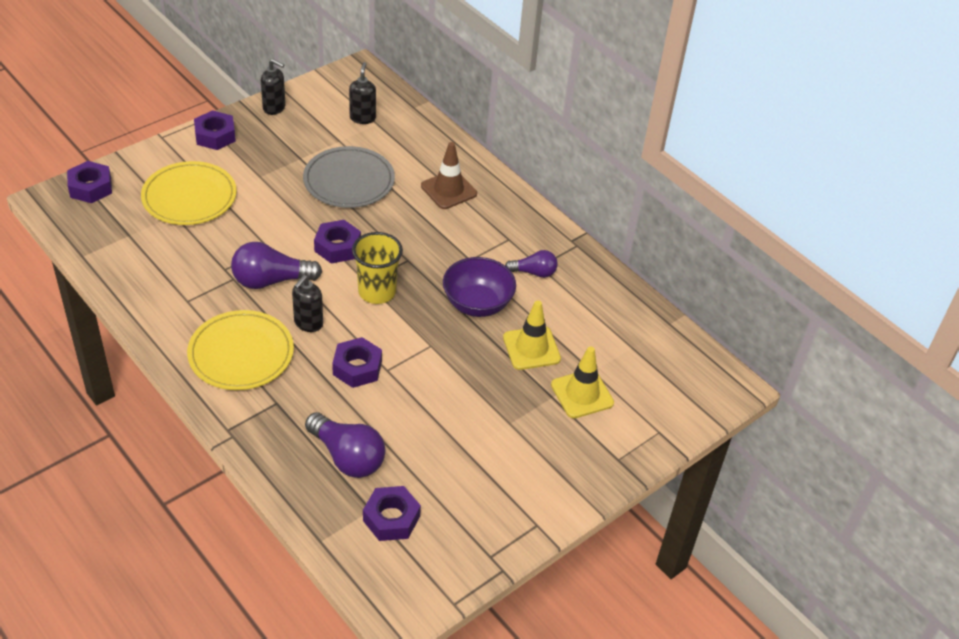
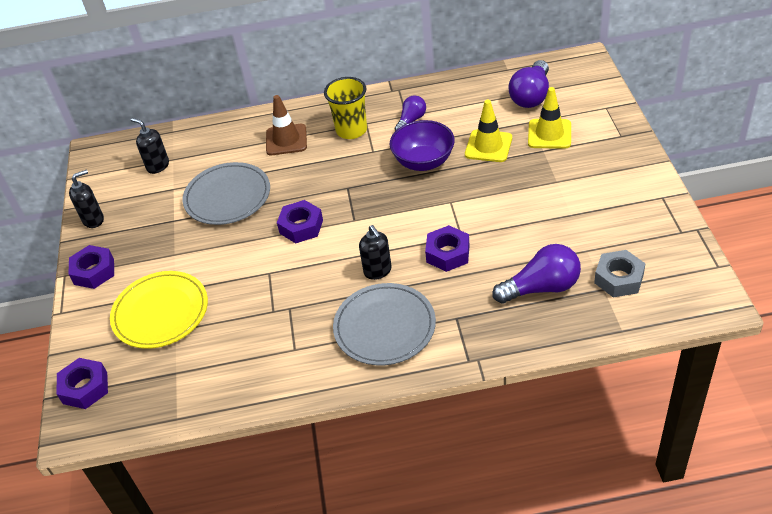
camera: 50 degrees left, 0 degrees up
(241, 353) = (384, 327): yellow plate -> grey plate
(271, 280) = (310, 282): purple light bulb -> purple light bulb (531, 96)
(377, 292) = (371, 217): yellow cup -> yellow cup (351, 130)
(391, 518) = (619, 279): purple nut -> grey nut

